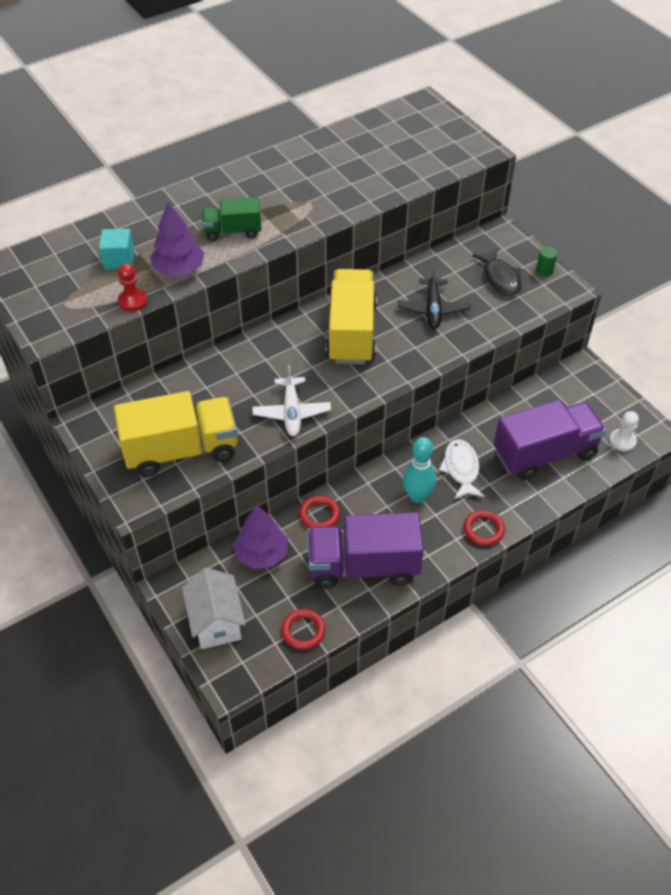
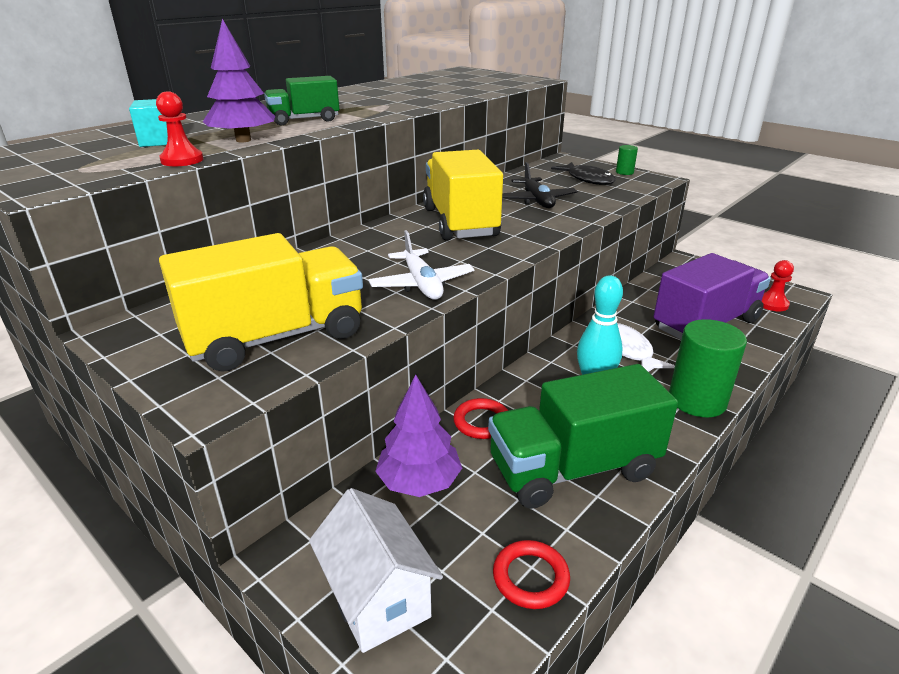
camera: 15 degrees left, 20 degrees down
(363, 566) = (573, 469): purple truck -> green truck
(483, 529) = (697, 400): red ring -> green cylinder
(622, 441) = (772, 304): white pawn -> red pawn

